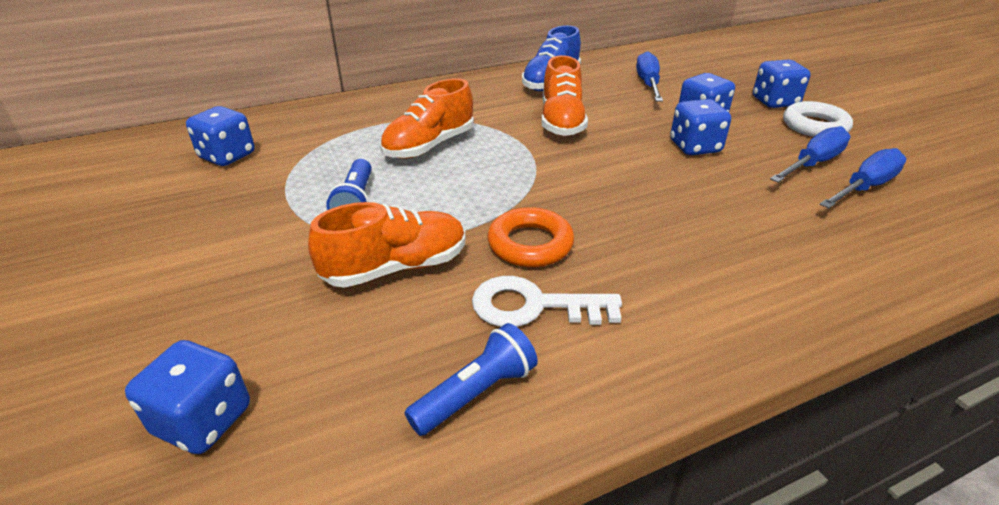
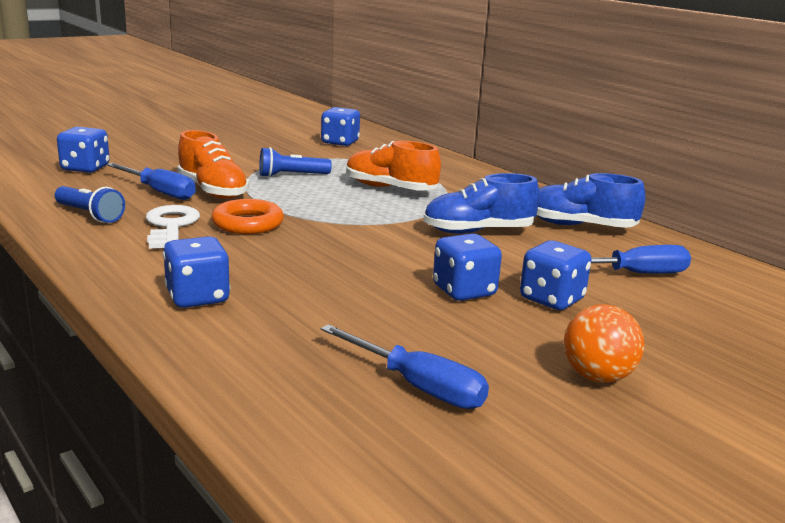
camera: 75 degrees right, 15 degrees down
(561, 122) = (478, 231): orange shoe -> blue shoe
(775, 102) = (662, 355): blue dice -> blue dice (198, 297)
(812, 163) = (467, 359): blue screwdriver -> blue screwdriver (159, 192)
(815, 126) = (597, 376): white ring -> orange ball

